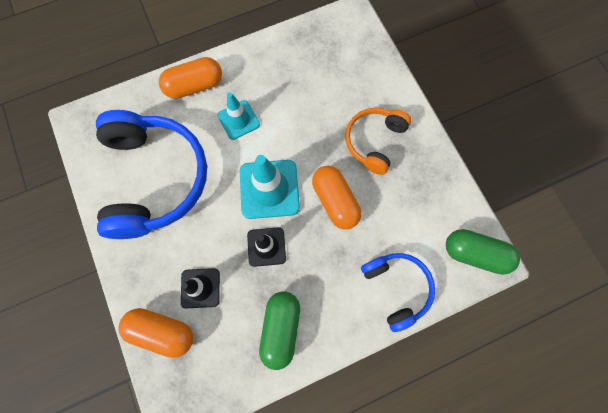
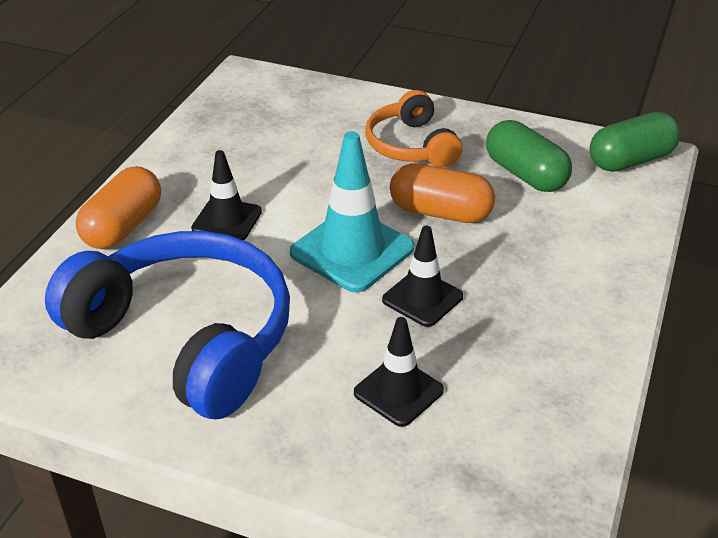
camera: 45 degrees left, 35 degrees down
(162, 331) = (411, 471): orange capsule -> none
(238, 120) = (227, 220): turquoise traffic cone -> black traffic cone
(280, 328) = (546, 352): green capsule -> green capsule (525, 174)
(396, 288) = (605, 233): blue headphones -> none

